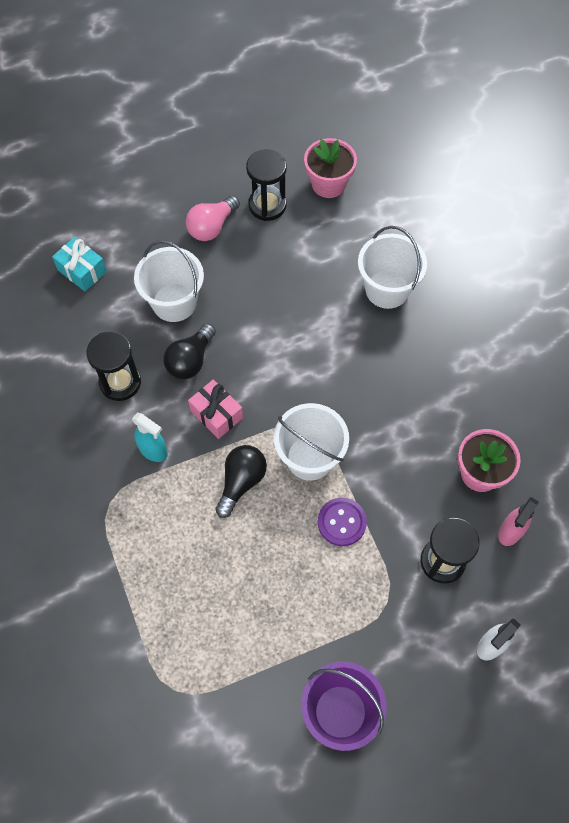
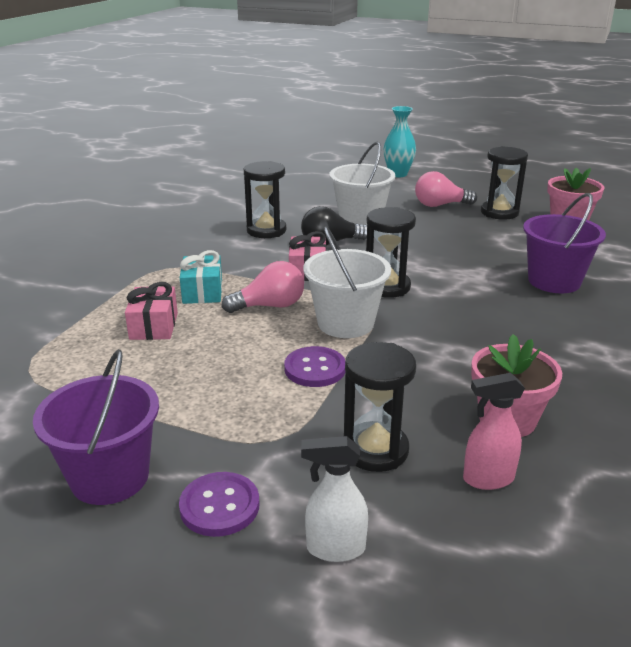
camera: 45 degrees right, 35 degrees down
(82, 271) = (320, 188): turquoise gift -> turquoise gift (202, 291)
(121, 190) = (398, 174): none -> turquoise vase
(153, 451) = (235, 263): turquoise spray bottle -> none
(193, 574) = (154, 326): none -> pink gift
(241, 482) = (270, 306): black light bulb -> pink light bulb
(291, 389) = (387, 287): none -> black hourglass
(387, 289) = (554, 281): white bucket -> purple bucket
(414, 674) = (219, 506): none -> purple button

